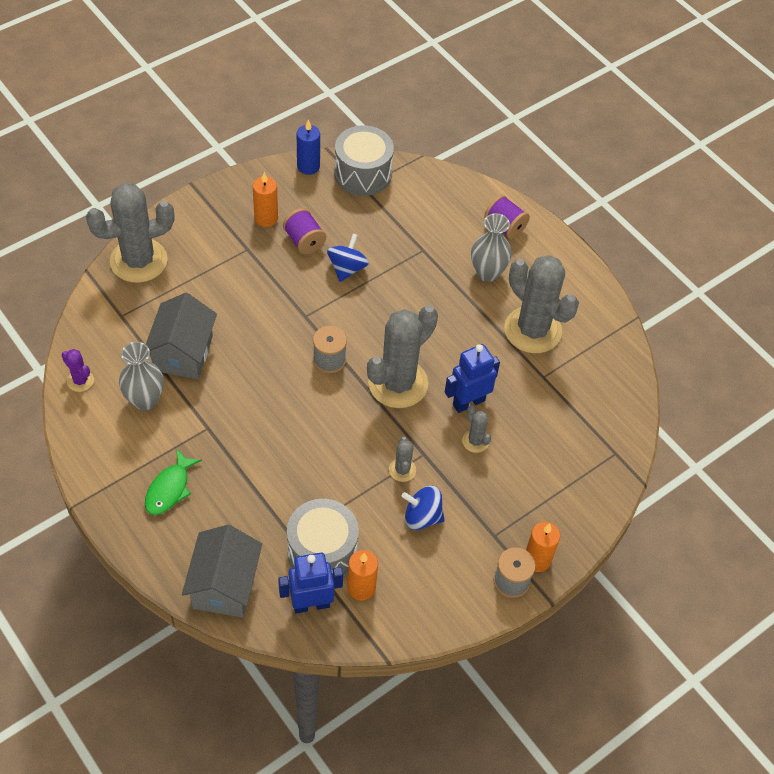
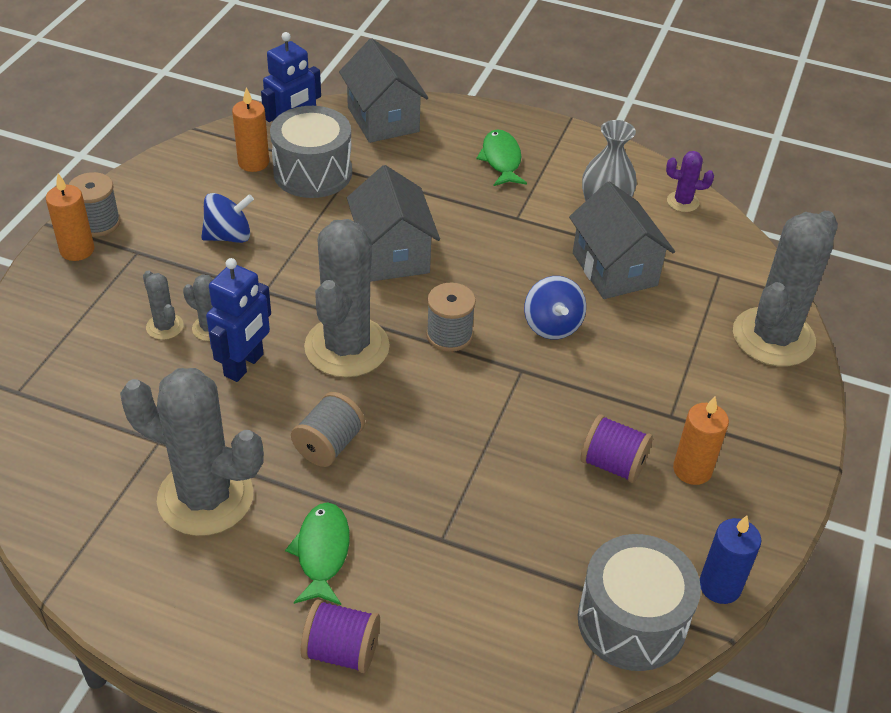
camera: 150 degrees right, 10 degrees down
(318, 441) = (392, 253): none -> grey house
(347, 268) = (524, 455): blue spinning top -> blue spinning top (552, 325)
(402, 470) = (279, 266): grey cactus -> grey cactus (165, 327)
(449, 326) = (329, 445): none -> grey spool
(487, 273) = (322, 552): grey vase -> green fish

